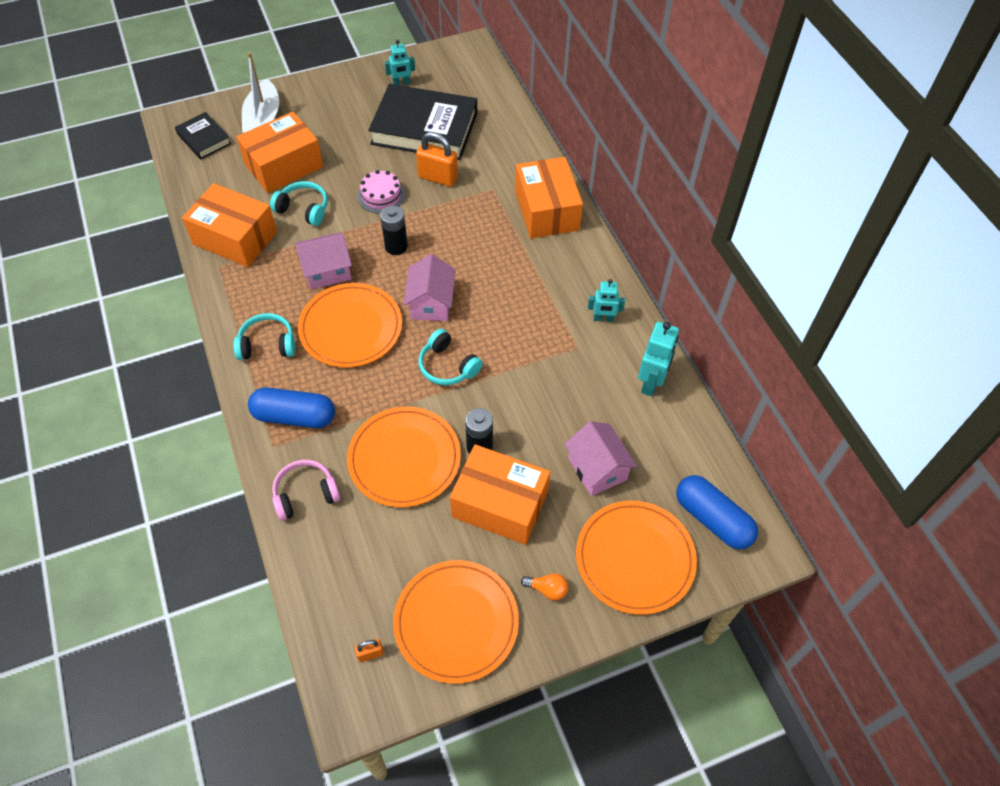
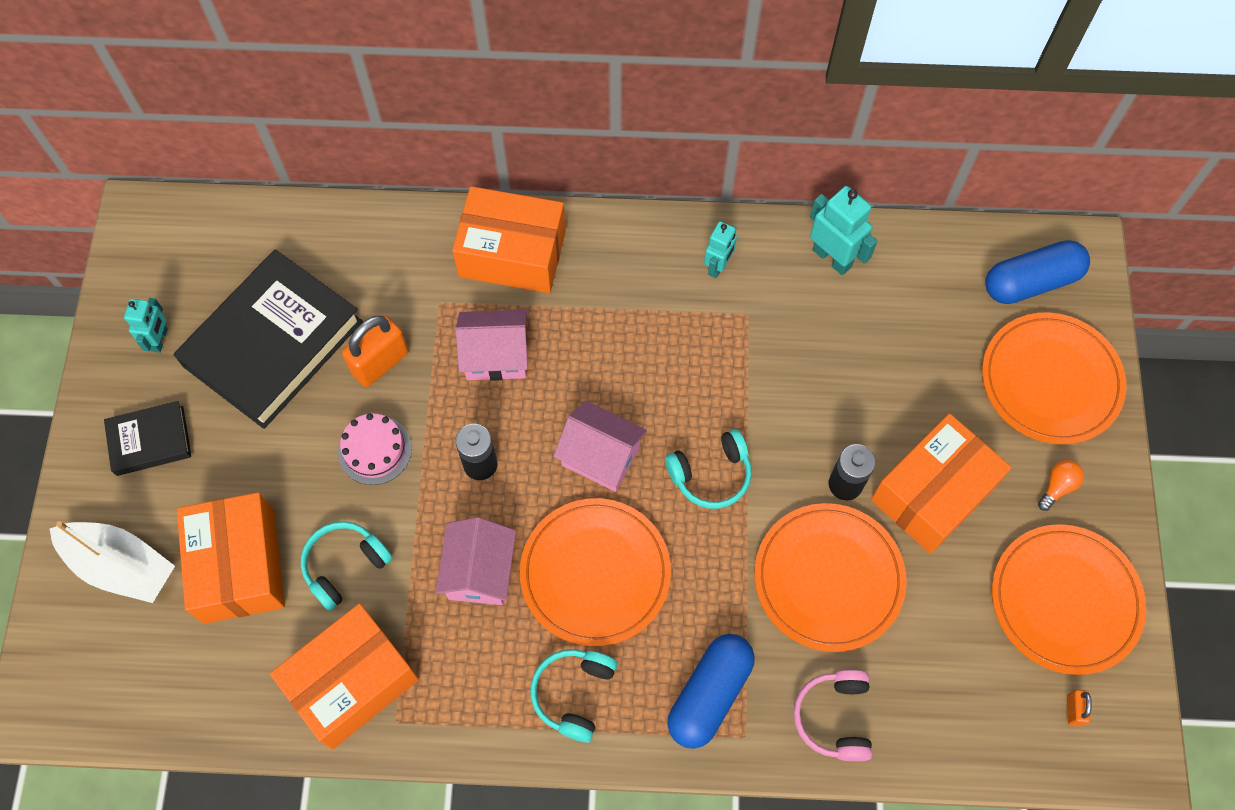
camera: 65 degrees left, 10 degrees up
(204, 139) = (111, 671): black book -> black book (150, 441)
(597, 469) = (925, 368): pink house -> pink house (496, 356)

